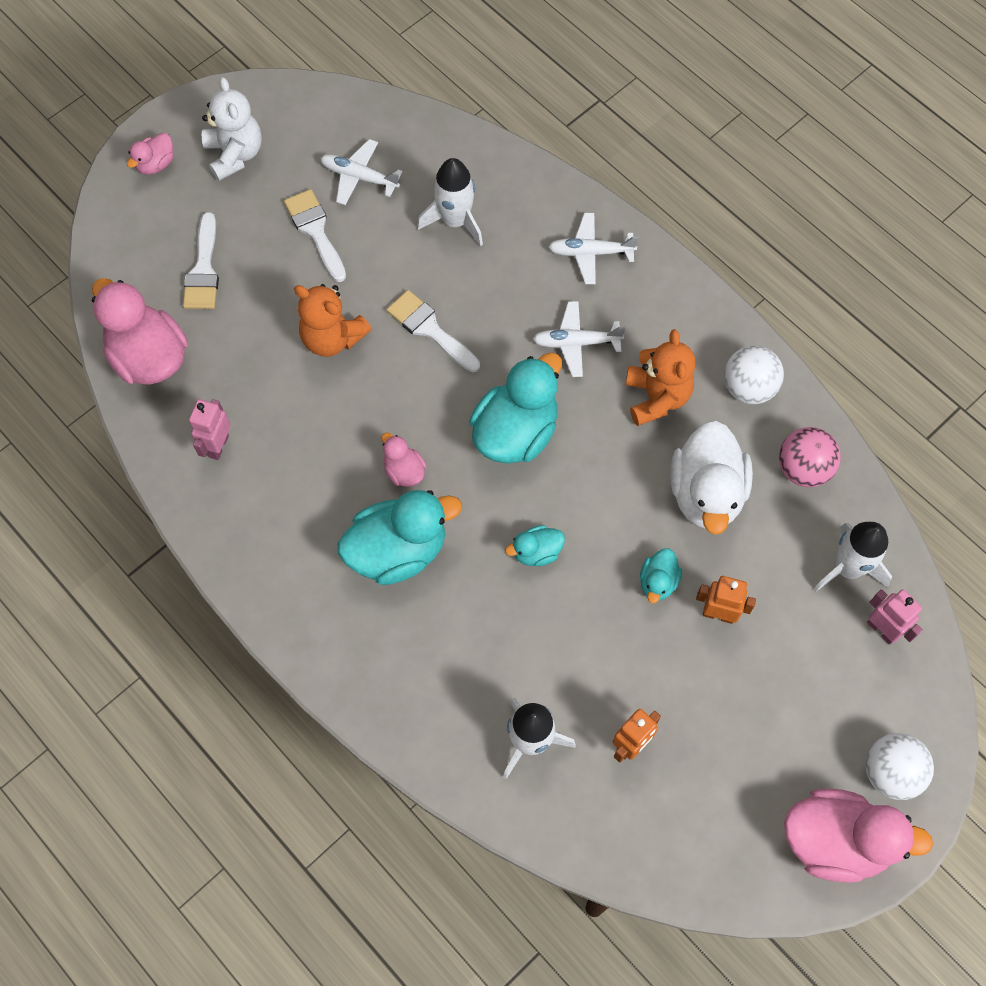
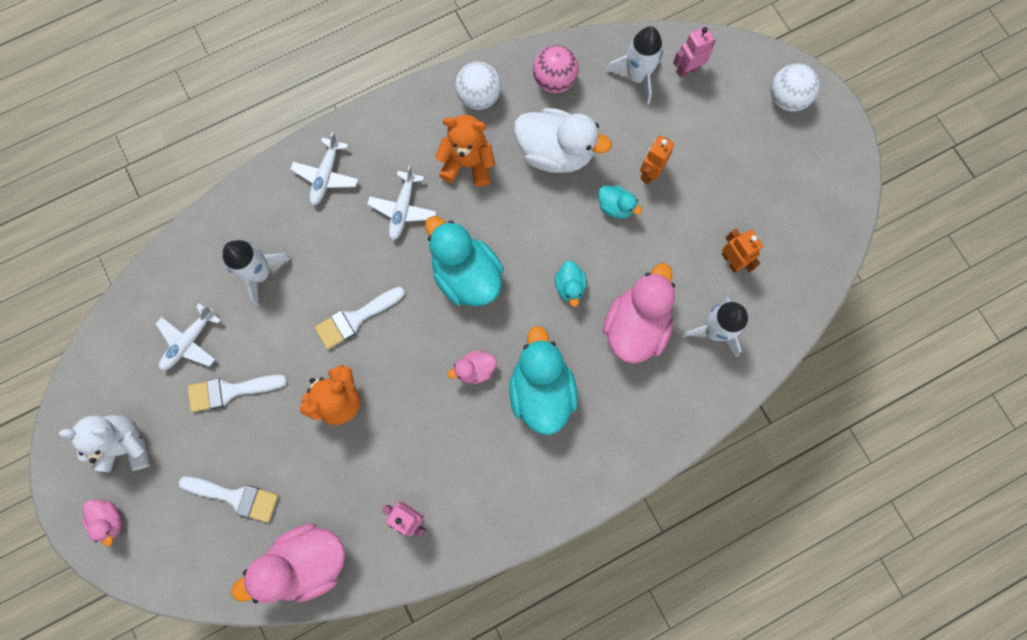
camera: 75 degrees left, 10 degrees up
(835, 841) = (825, 148): pink duck -> pink duck (635, 326)

